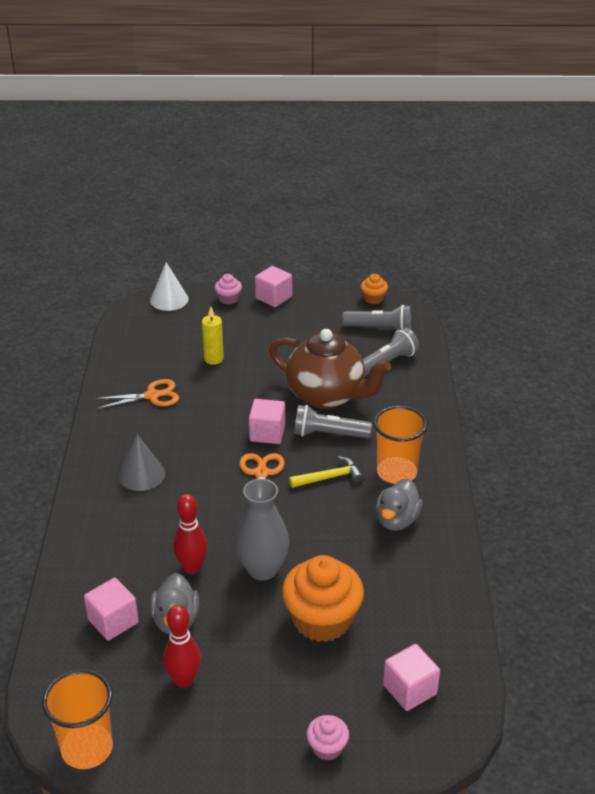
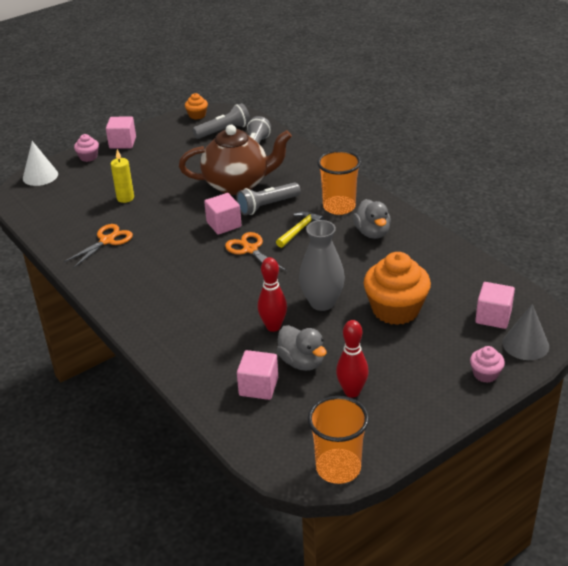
camera: 35 degrees left, 0 degrees up
(142, 474) = (163, 291): grey cone -> grey cone (525, 344)

